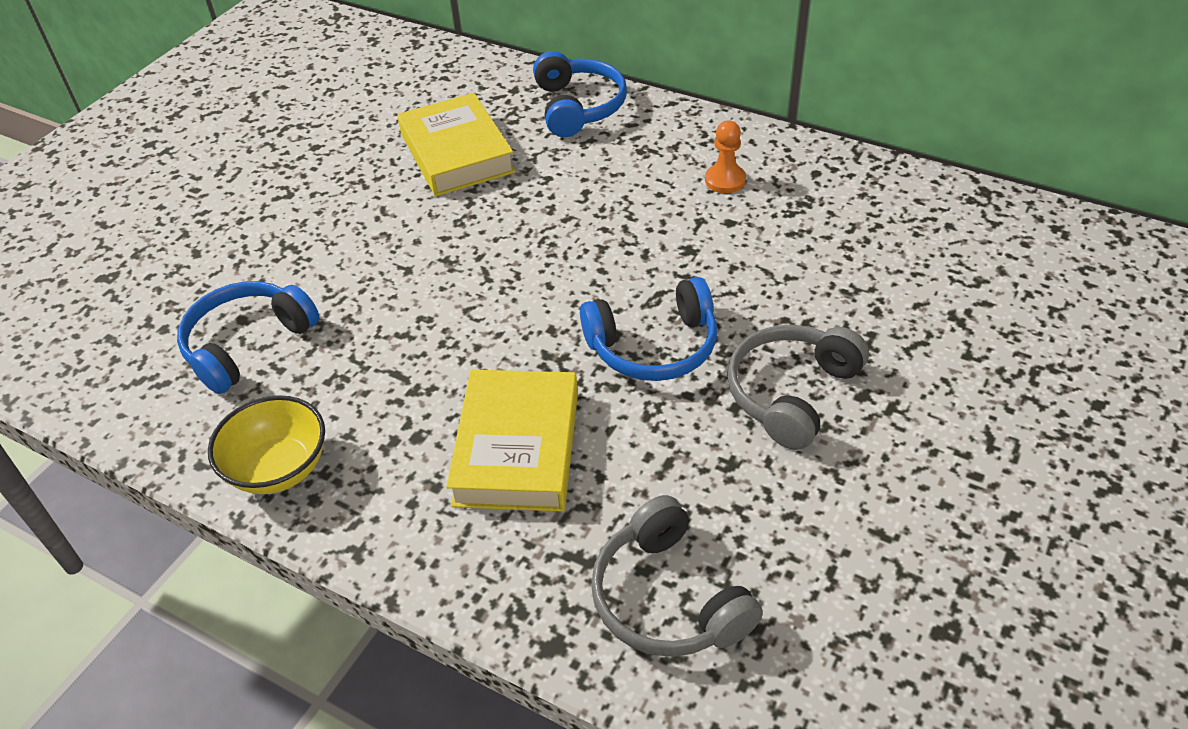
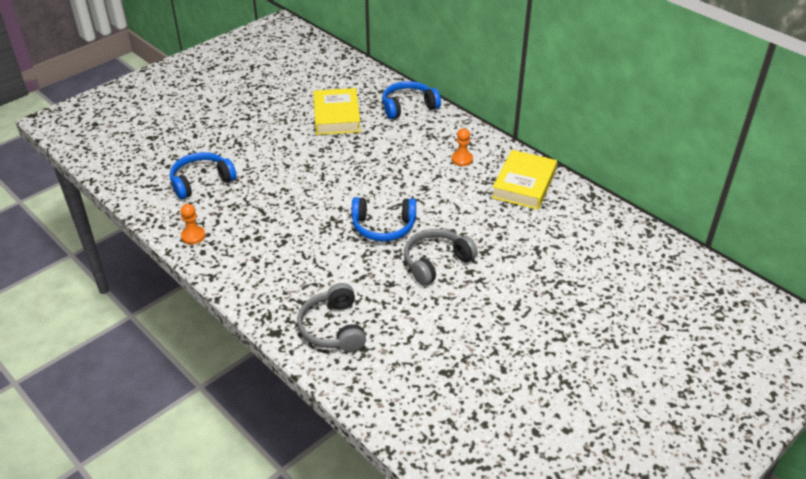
camera: 15 degrees right, 5 degrees down
(279, 468) = (193, 236): yellow bowl -> orange pawn
(517, 448) = (299, 253): yellow book -> yellow book (524, 184)
(578, 107) = (408, 106): blue headphones -> blue headphones turned 120 degrees counterclockwise

